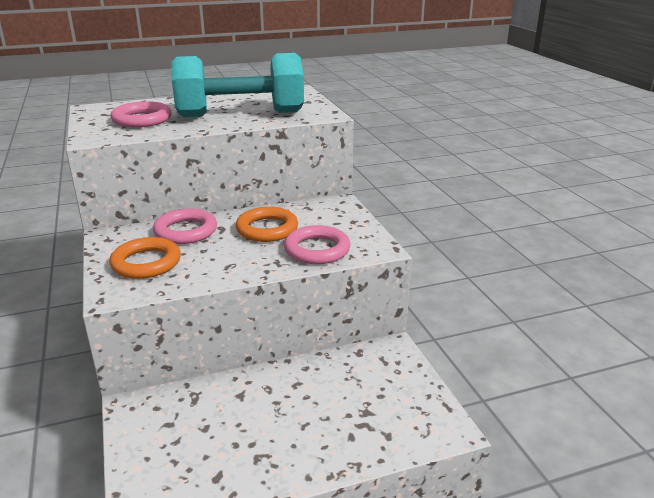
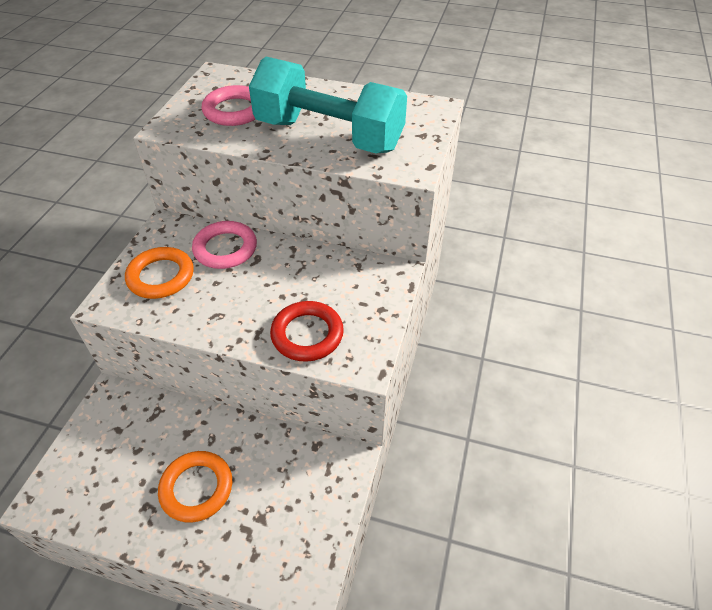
camera: 35 degrees right, 20 degrees up
(267, 229) = (292, 280): orange ring -> orange ring (196, 488)
(317, 250) = (307, 334): pink ring -> red ring

